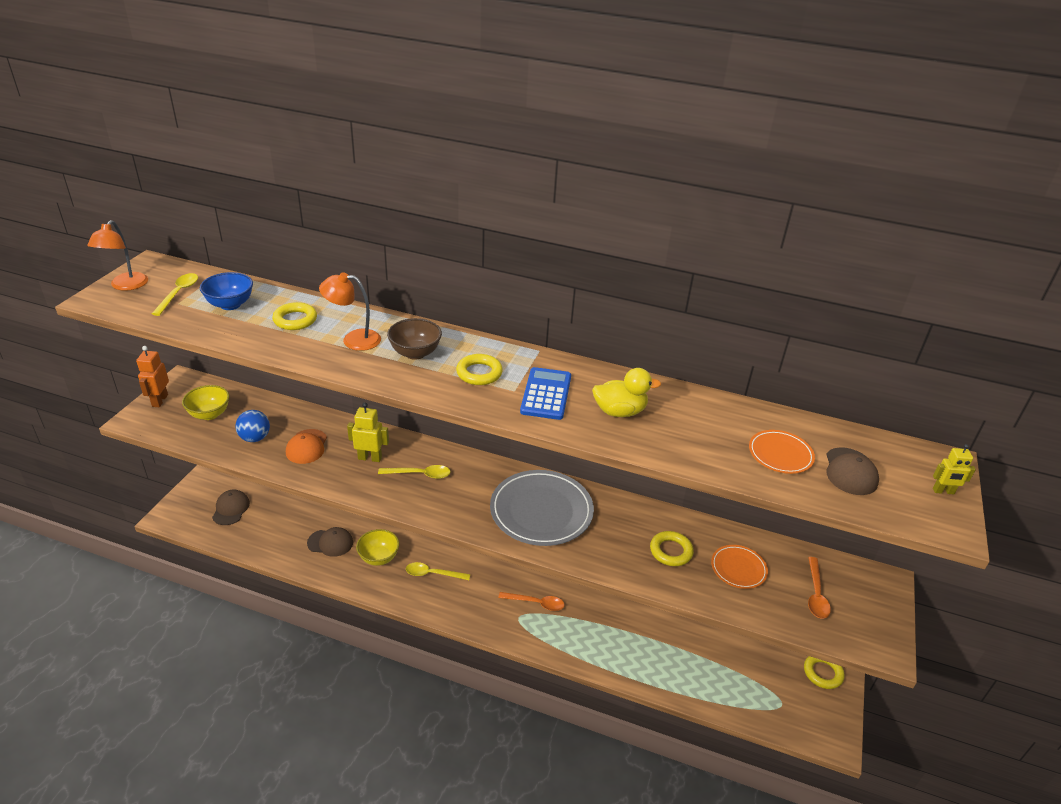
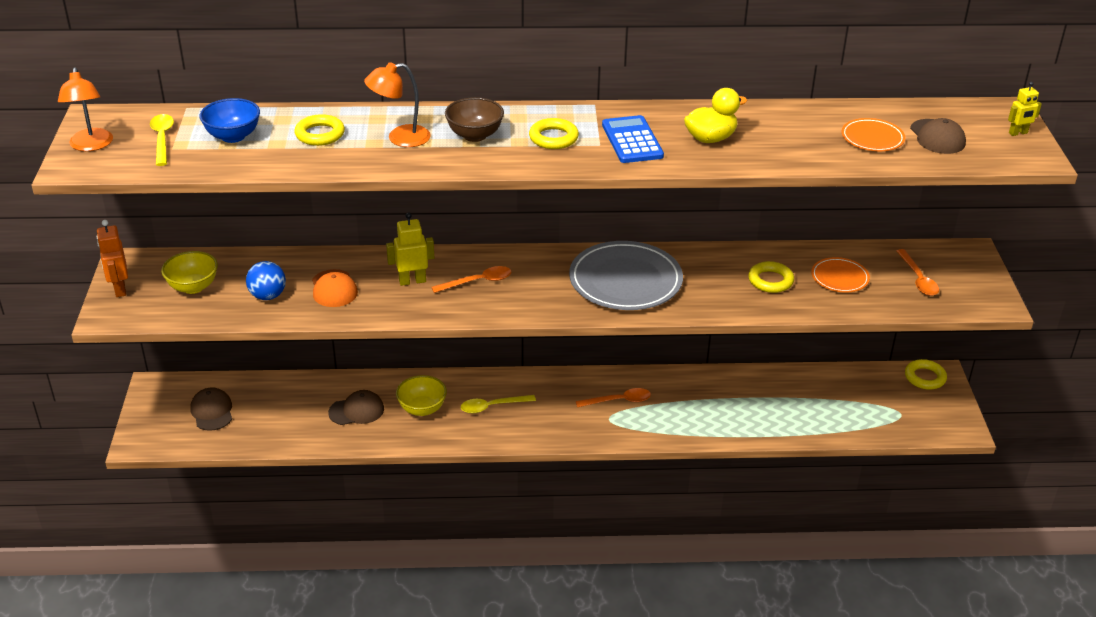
camera: 20 degrees left, 0 degrees up
(420, 474) = (478, 282): yellow spoon -> orange spoon

